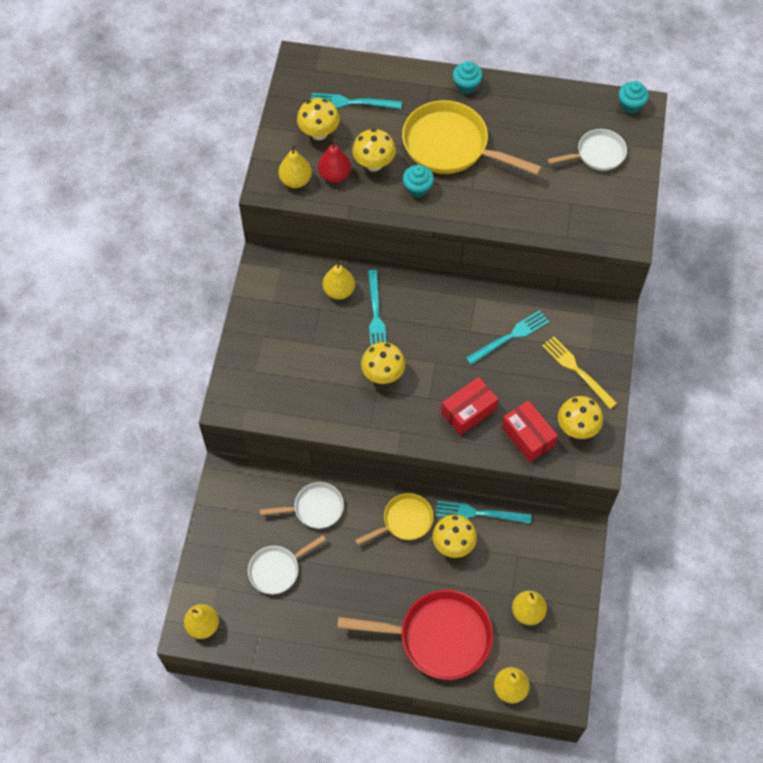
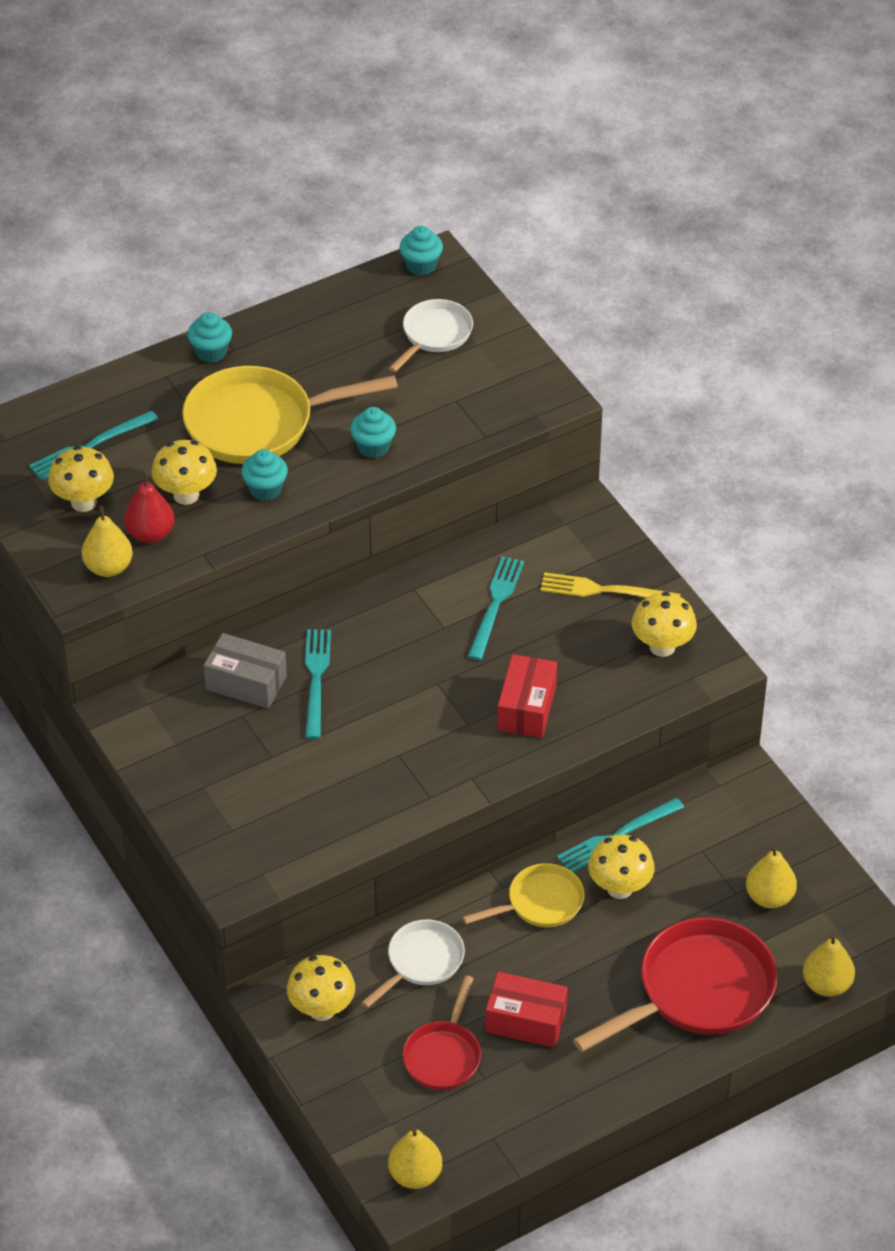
camera: 40 degrees left, 15 degrees down
(277, 569) = (443, 1055): white pan -> red pan
(339, 291) = (246, 683): yellow pear -> grey box
(375, 314) = (316, 679): turquoise fork -> turquoise fork turned 135 degrees counterclockwise
(383, 374) = (389, 735): yellow mushroom -> yellow mushroom (322, 1009)
(404, 521) = (540, 903): yellow pan -> yellow pan turned 45 degrees clockwise
(499, 202) = (373, 447): none -> turquoise cupcake
(527, 436) = (617, 690): red box -> red box (525, 1021)

